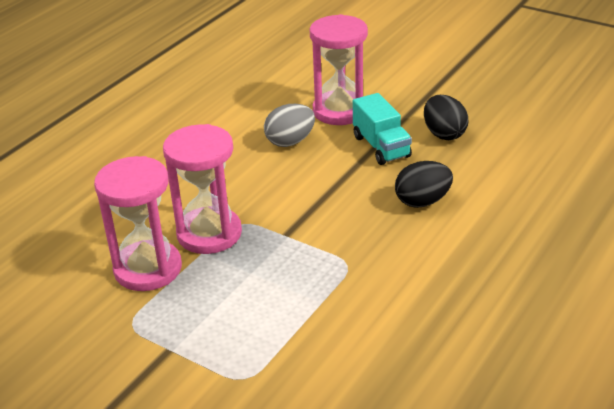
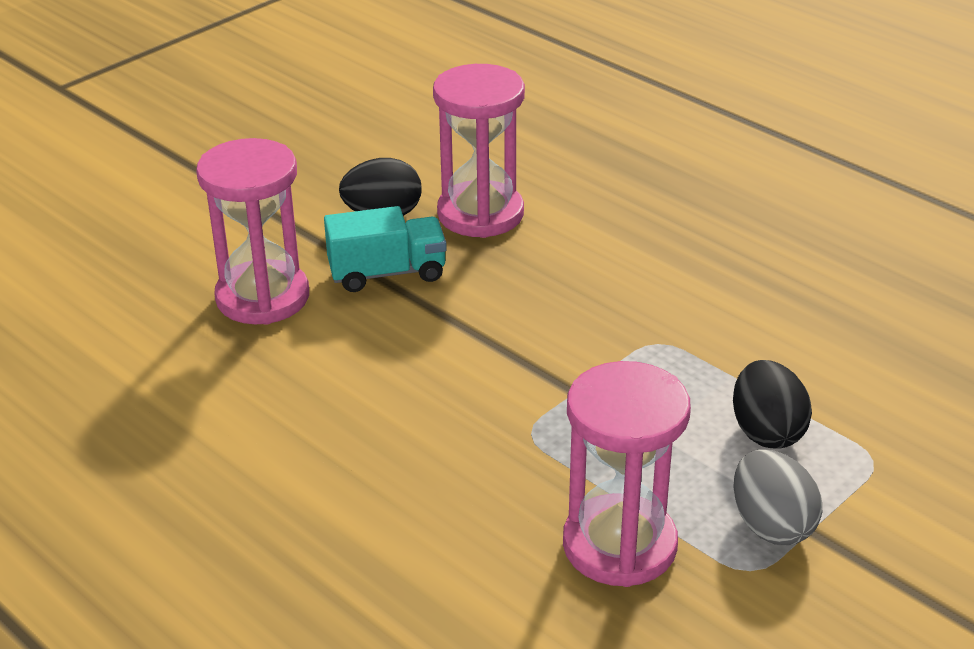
camera: 80 degrees left, 0 degrees up
(209, 233) = (547, 469): pink hourglass -> pink hourglass (480, 214)
(290, 141) = (325, 359): grey egg -> grey egg (771, 525)
(422, 201) = (538, 259): black egg -> black egg (766, 432)

